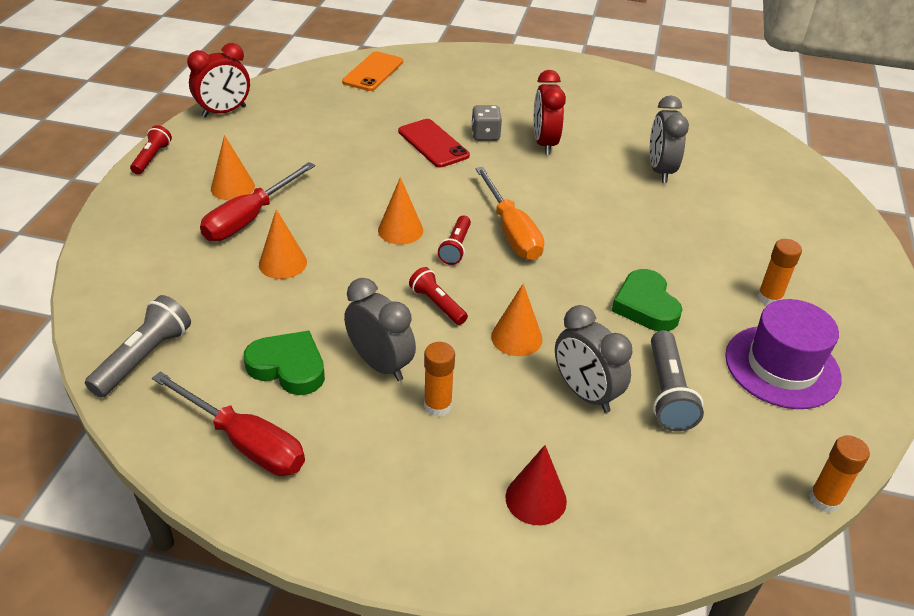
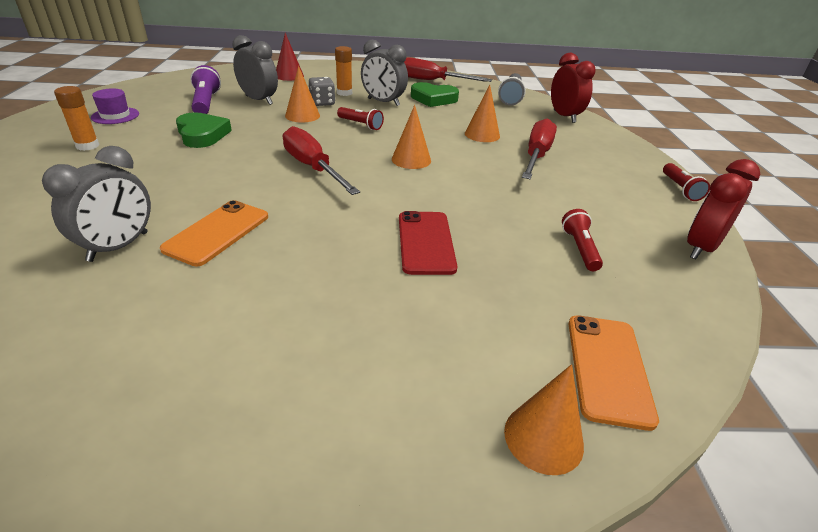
camera: 165 degrees right, 5 degrees down
(232, 187) = (579, 174): orange cone -> orange cone (543, 438)
(433, 143) = (426, 242): red phone -> red phone turned 45 degrees clockwise
(456, 247) = (359, 153): red flashlight -> red flashlight (580, 248)
(485, 135) = (363, 265): grey dice -> grey dice (322, 103)
(511, 231) = (313, 167): orange screwdriver -> red screwdriver
(544, 143) = (277, 264): red clock -> red clock (564, 116)
(592, 172) = (217, 232): none -> orange phone
(660, 171) = (118, 247): grey clock -> grey clock turned 45 degrees clockwise
(667, 392) = (206, 103): grey flashlight -> purple flashlight
(782, 366) = (115, 116): purple hat -> purple hat, size x0.56
(824, 500) = (138, 81): orange glue stick -> none

